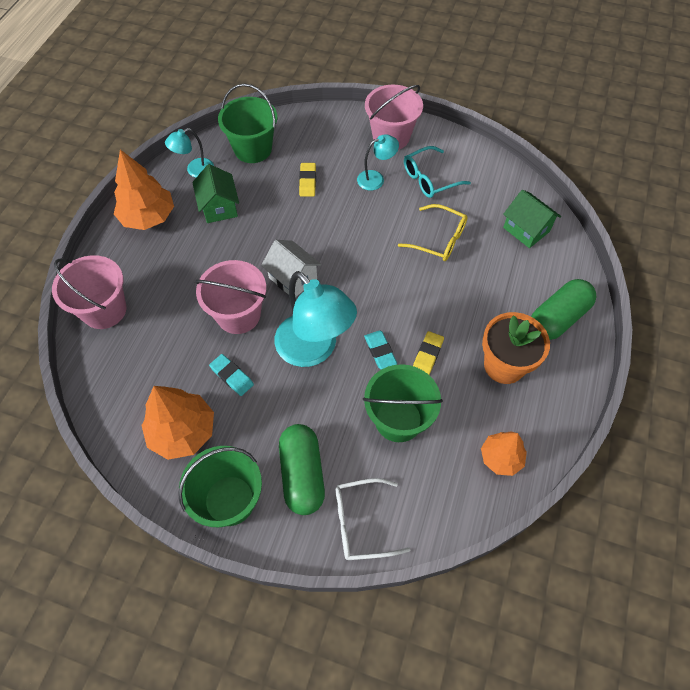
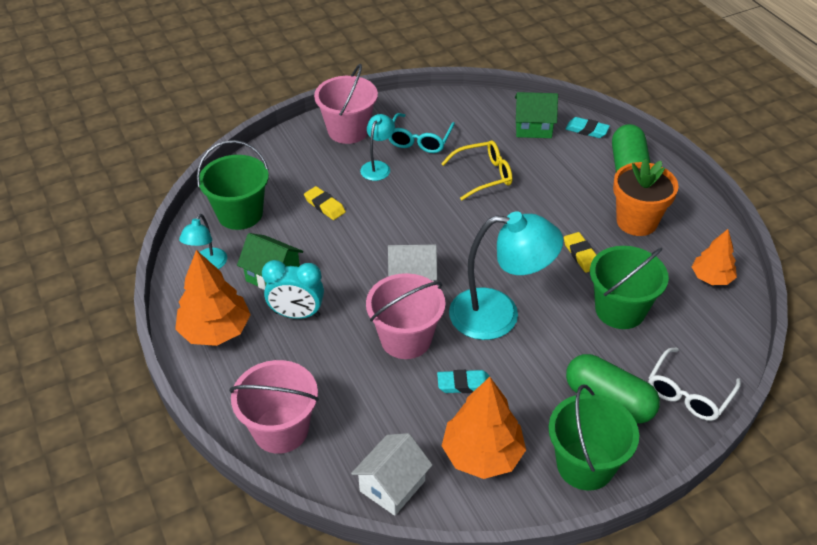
camera: 45 degrees left, 15 degrees down
(113, 401) = (392, 486): none -> white house
(201, 244) = (297, 314): none -> turquoise clock
(380, 351) = (546, 278): turquoise eraser -> turquoise eraser (587, 130)

